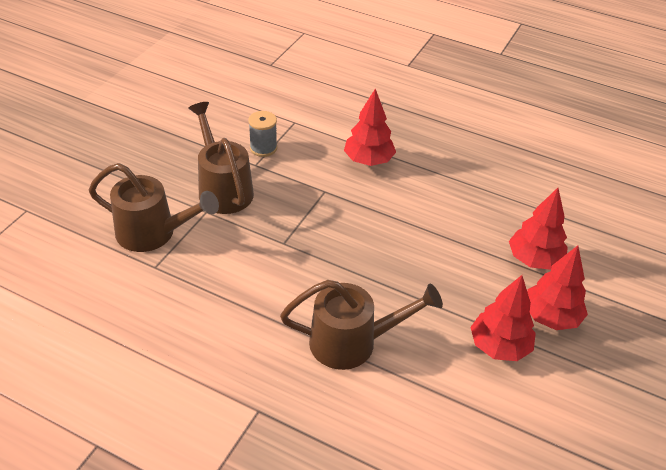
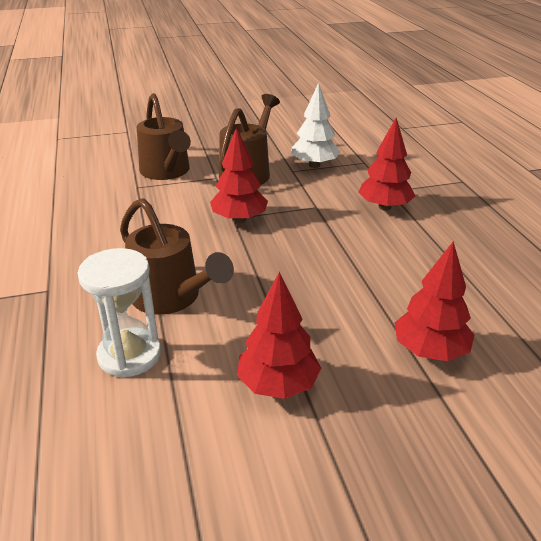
camera: 50 degrees right, 10 degrees down
(263, 148) = (314, 165): grey spool -> white tree
(397, 403) = (129, 355): none -> white hourglass
(551, 317) = (369, 402): red tree -> red tree (239, 219)

